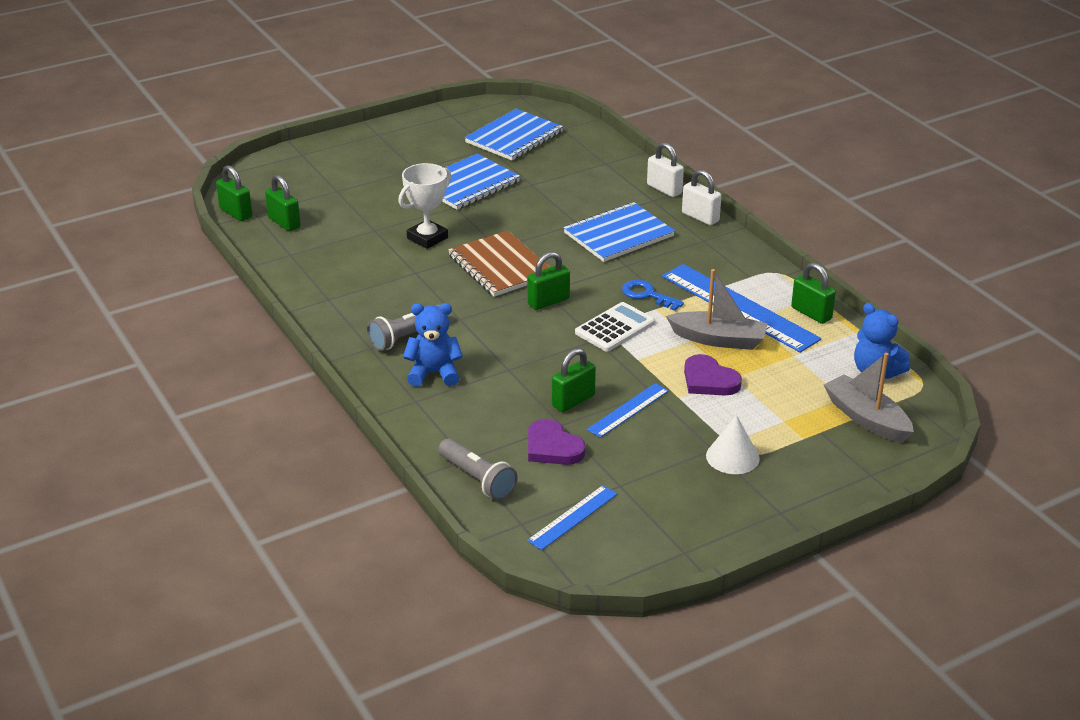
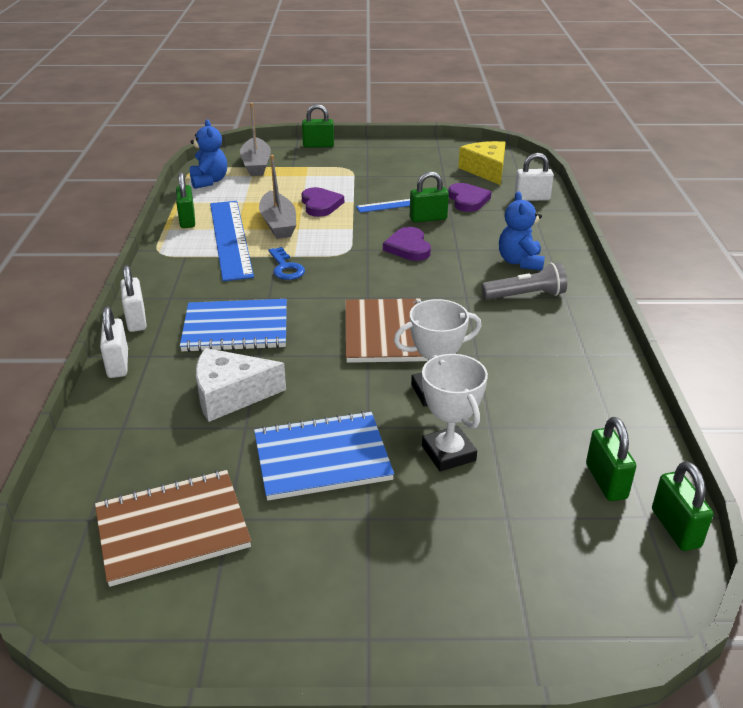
camera: 150 degrees left, 0 degrees up
(391, 208) = (448, 453): none -> white trophy
(434, 373) = (520, 262): blue teddy bear -> blue teddy bear turned 60 degrees clockwise
(477, 479) = (532, 198): grey flashlight -> white padlock
(514, 137) = (172, 529): blue notebook -> brown notebook
(548, 301) = (374, 287): green padlock -> green padlock (318, 145)
(558, 354) = (408, 247): none -> purple heart
(563, 196) = (230, 395): none -> white cheese
(572, 517) = (486, 170): blue ruler -> yellow cheese
(615, 328) = (343, 252): white calculator -> none
(718, 339) = (278, 224): grey boat -> grey boat turned 150 degrees counterclockwise
(732, 457) = (360, 170): white cone -> none

